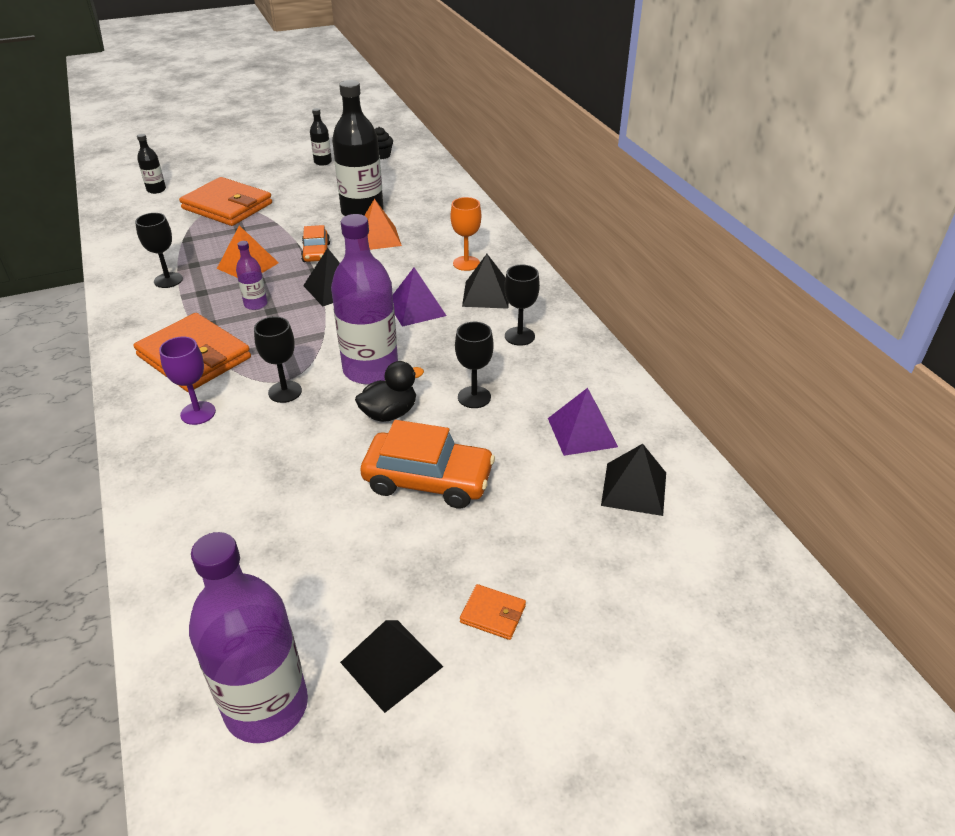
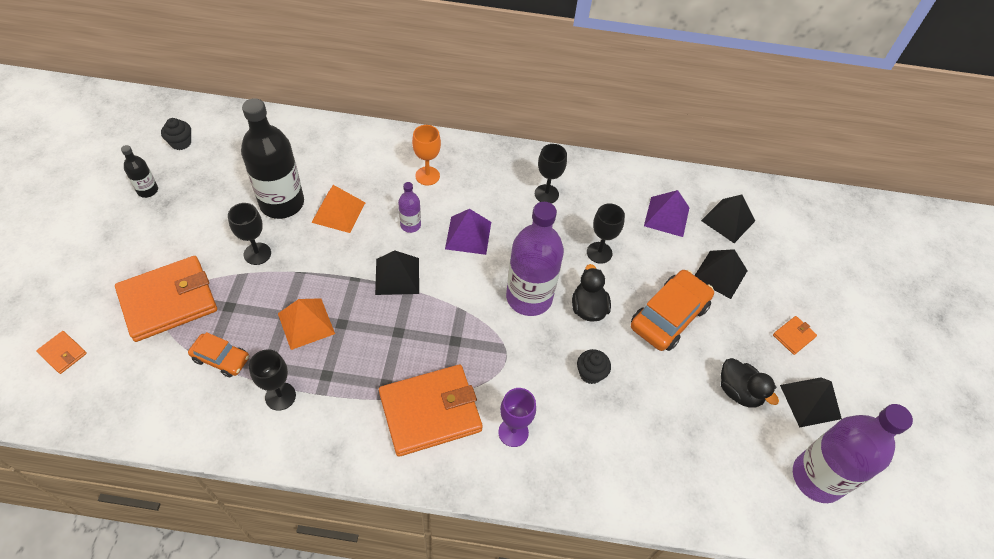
camera: 65 degrees left, 15 degrees up
(156, 190) = (63, 353): black bottle -> orange wallet
(256, 304) = (379, 339): purple bottle -> purple bottle (410, 225)
(285, 392) = (522, 363): black goblet -> black goblet (257, 254)
(303, 442) = (590, 373): none -> black cupcake
(316, 252) = (326, 264): orange car -> orange car (221, 358)
(359, 579) = (739, 391): none -> black duck
(486, 294) = (480, 185): black pyramid -> black pyramid (720, 274)

